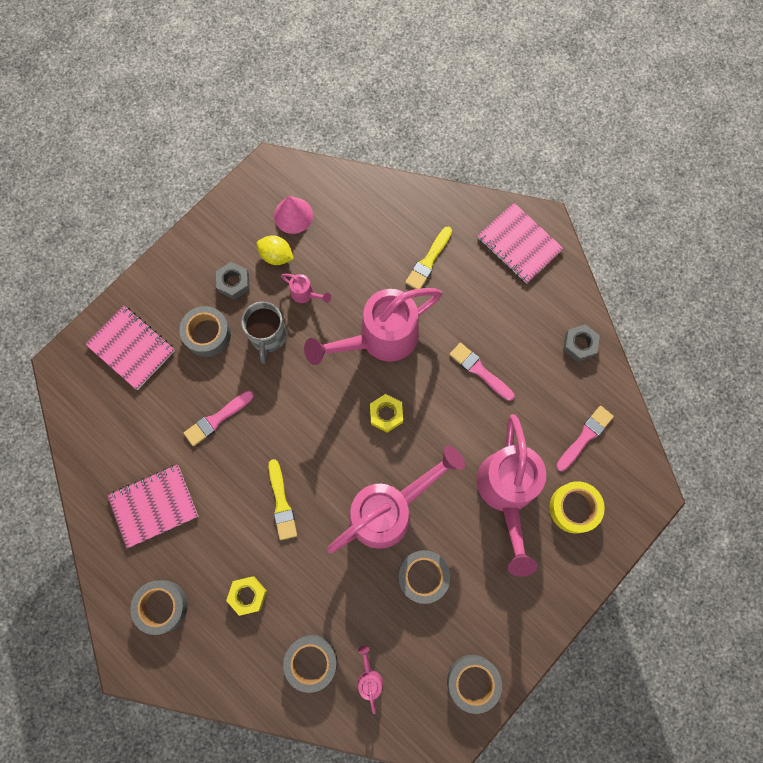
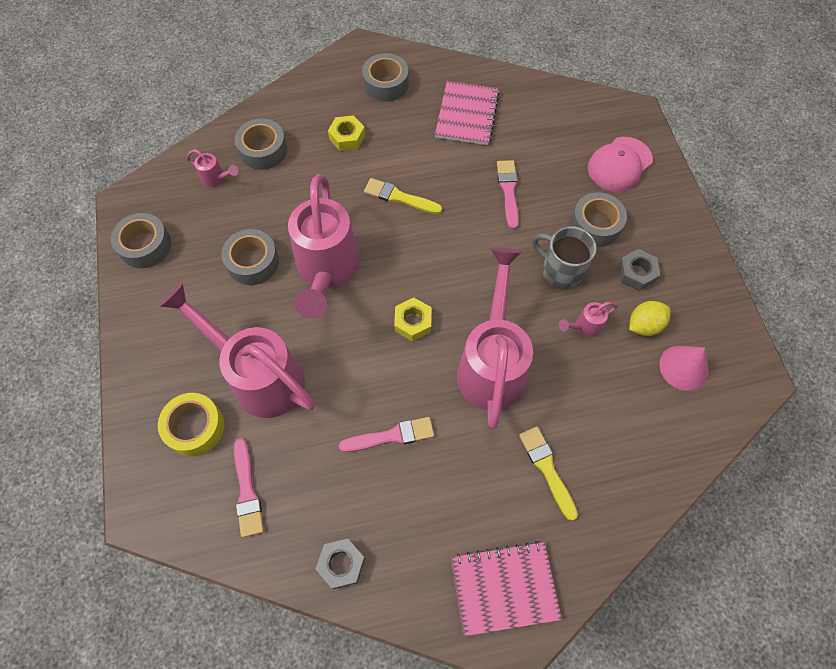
camera: 125 degrees right, 10 degrees down
(131, 348) = (619, 164): pink notebook -> pink cap

